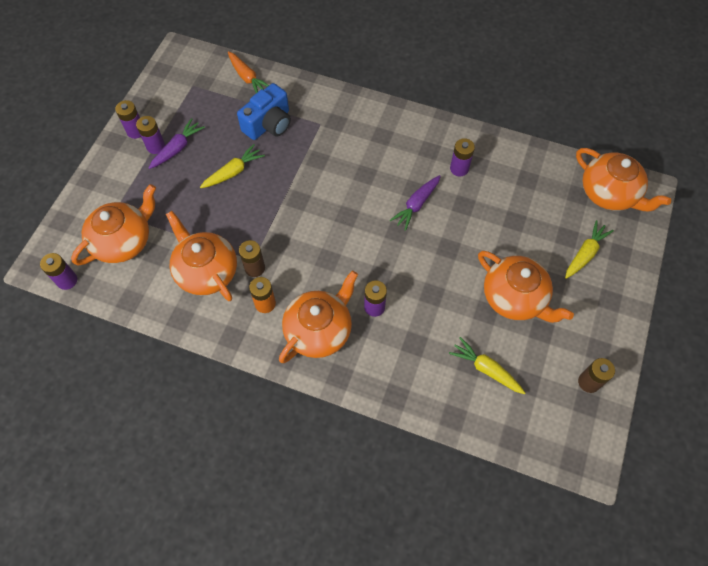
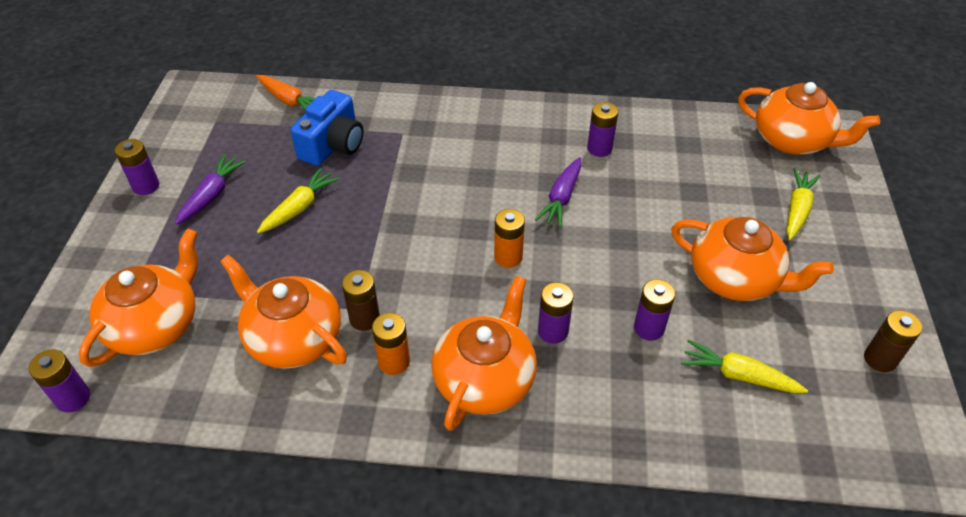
camera: 15 degrees left, 15 degrees down
(156, 146) = (179, 198): purple battery -> purple battery (649, 328)
(363, 244) = (508, 257): none -> orange battery

